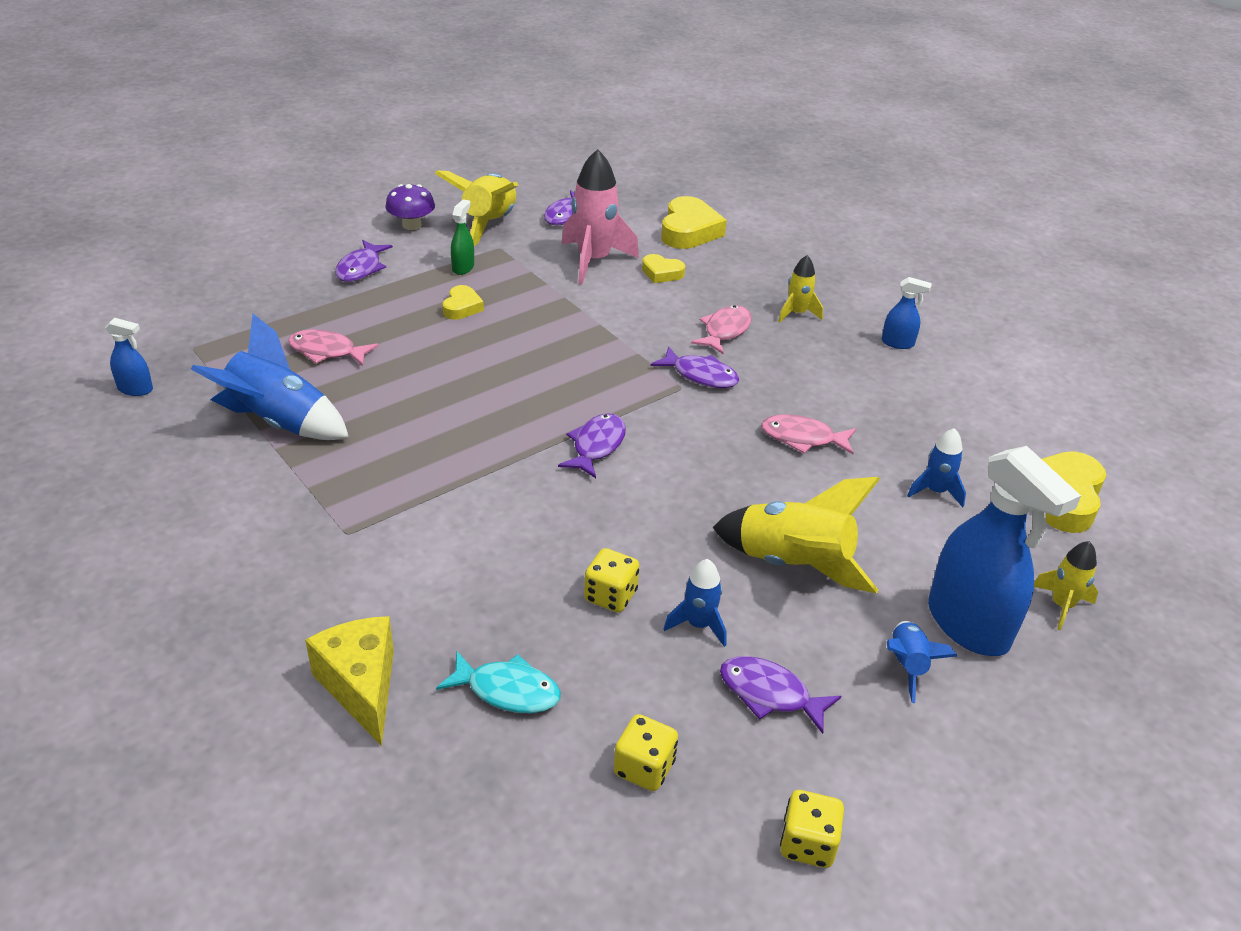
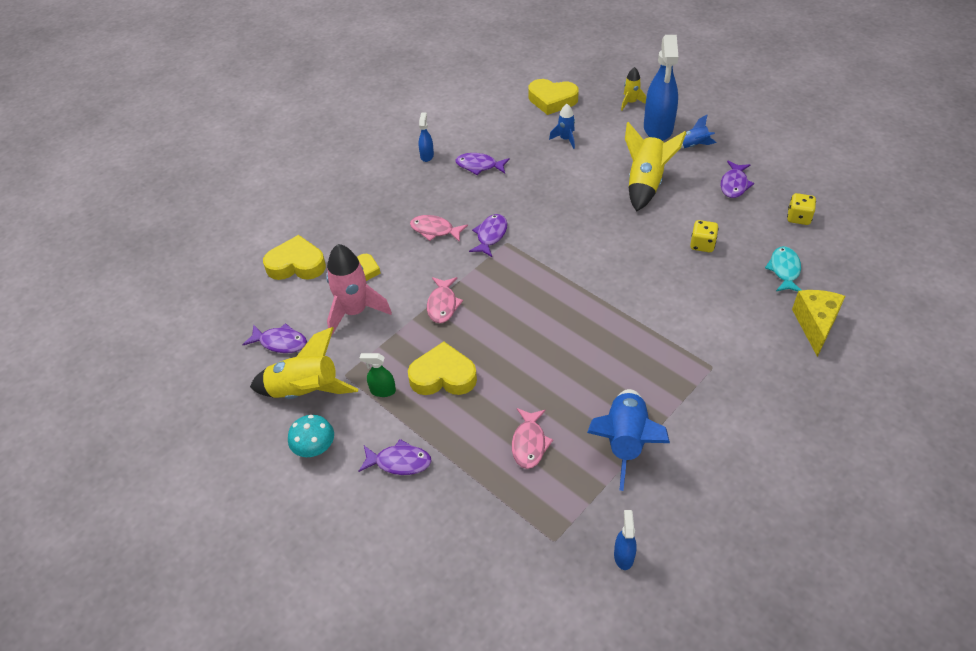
camera: 95 degrees left, 10 degrees up
(361, 687) = (815, 325): yellow cheese -> yellow cheese turned 135 degrees clockwise
(411, 225) = (315, 448): purple mushroom -> turquoise mushroom
(462, 307) = (443, 376): yellow heart -> yellow heart, size x1.80
(596, 446) = (582, 271): purple fish -> purple fish (479, 166)
(698, 625) = (704, 211): blue rocket -> none
(797, 314) = (404, 199): yellow rocket -> none
(803, 438) = (539, 187): pink fish -> pink fish (442, 305)
(807, 844) = (804, 168): yellow dice -> none
(968, 625) = (658, 128): blue spray bottle -> blue spray bottle turned 135 degrees clockwise

